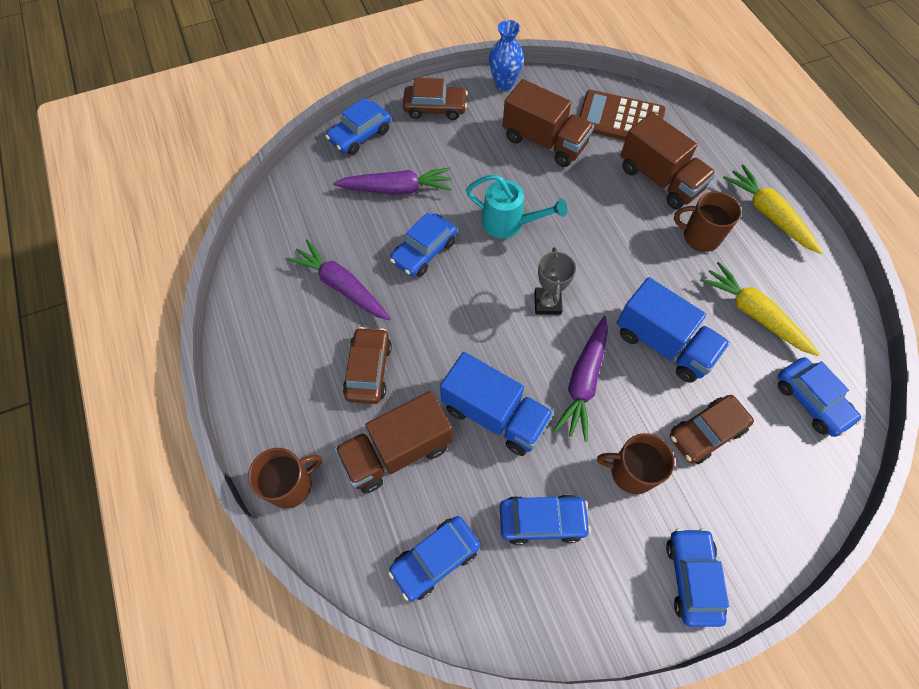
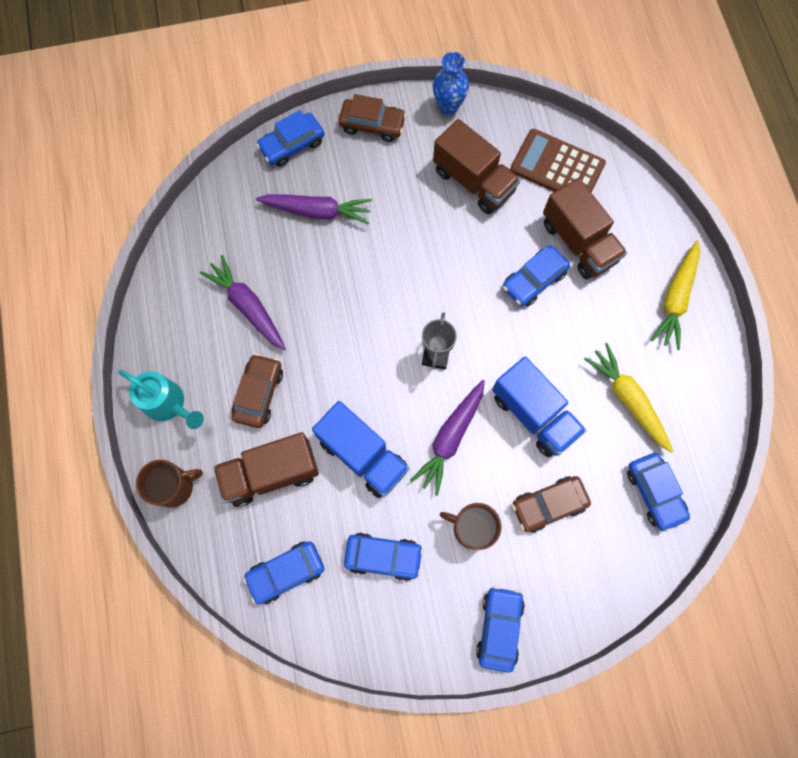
camera: 10 degrees right, 10 degrees up
(424, 251) = (331, 283): blue car -> blue car (534, 280)
(508, 223) = (417, 266): turquoise watering can -> turquoise watering can (168, 404)
(700, 236) = (600, 311): brown mug -> none
(768, 214) = (675, 298): yellow carrot -> yellow carrot turned 135 degrees counterclockwise

